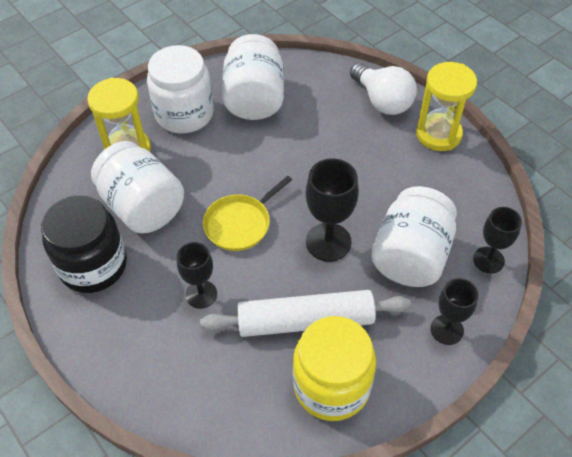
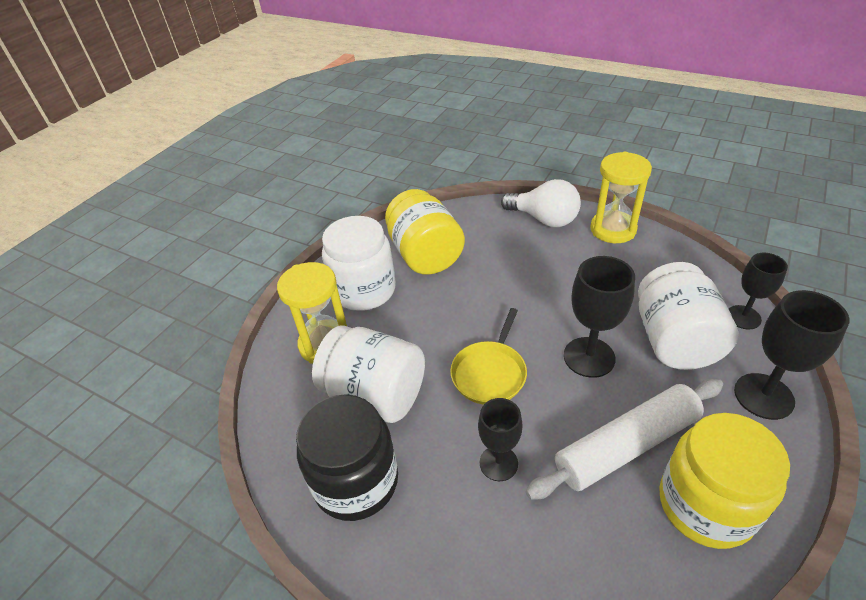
camera: 20 degrees left, 10 degrees down
(254, 99) = (425, 255): white jar -> yellow jar
(446, 329) = (763, 396): black goblet -> black goblet, size x1.51

